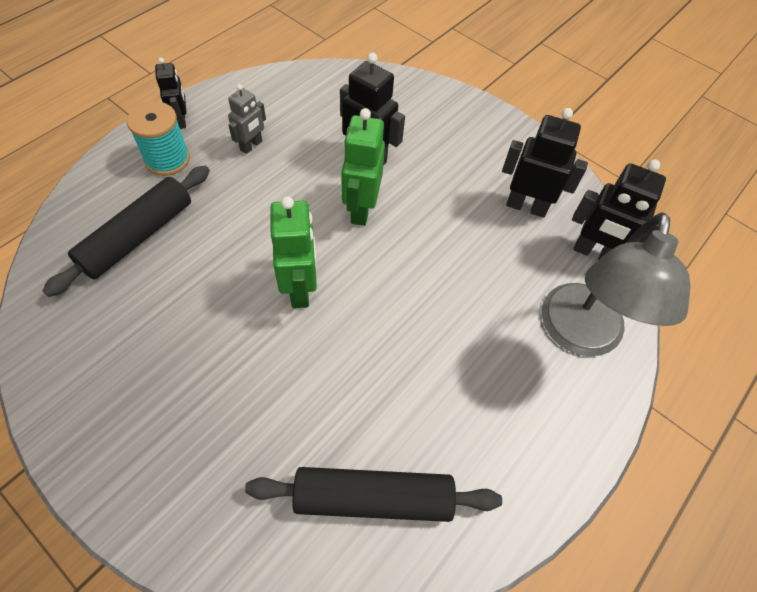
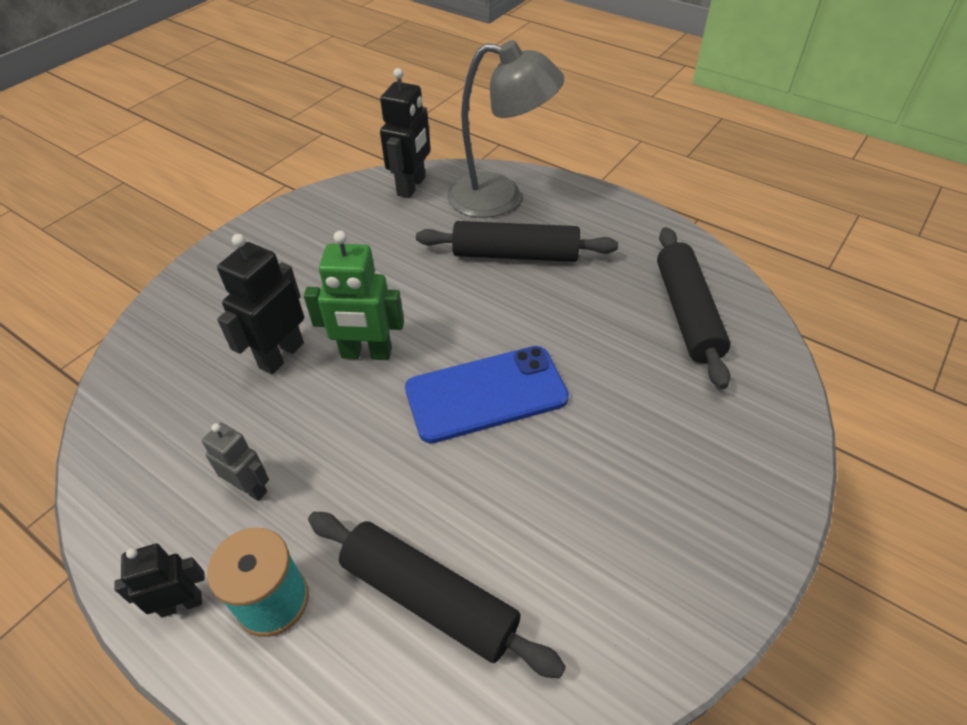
camera: 90 degrees left, 10 degrees down
(300, 289) = (486, 394): green robot -> blue phone
(480, 337) = (515, 254): none -> black rolling pin
(526, 206) = (357, 226): black robot -> none

